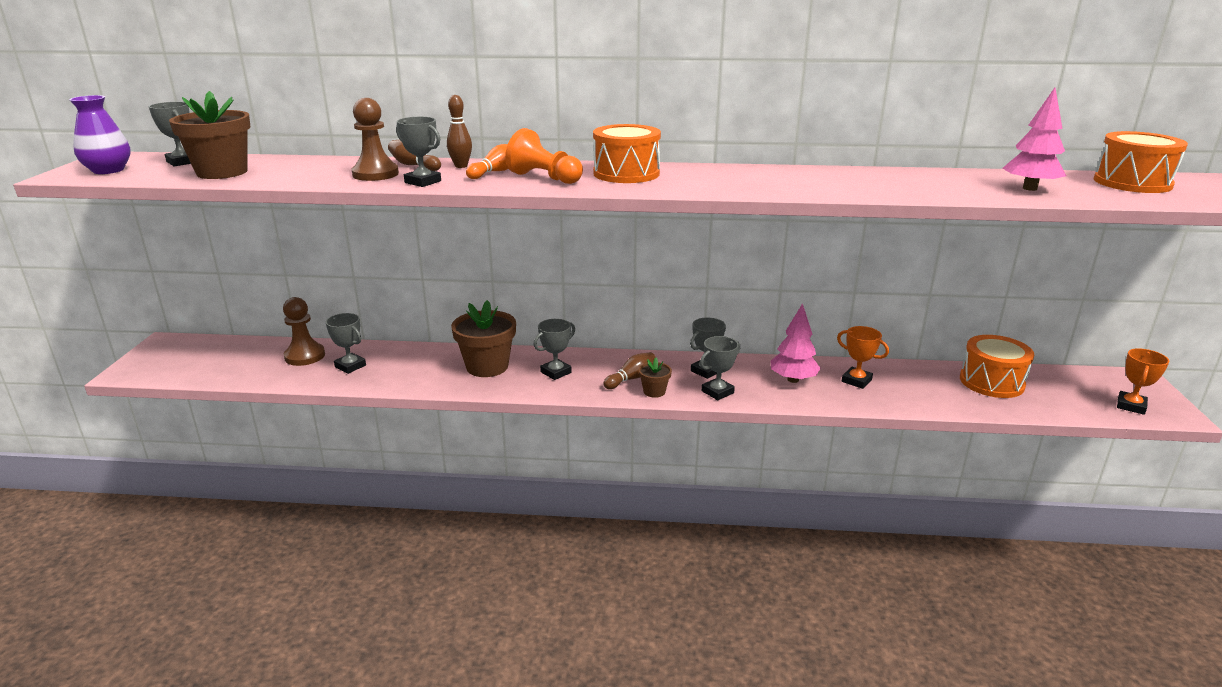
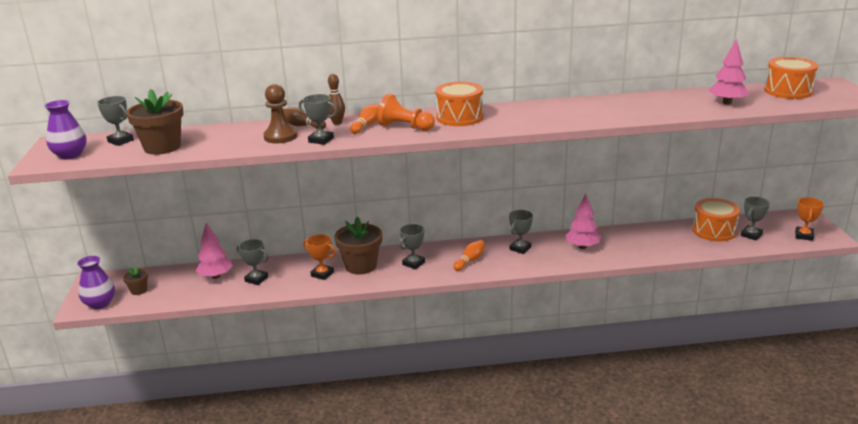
camera: 10 degrees left, 0 degrees up
(151, 370) = (100, 303): none -> purple vase
(305, 356) = (216, 276): brown pawn -> pink tree
(631, 378) = (470, 261): brown bowling pin -> orange bowling pin
(654, 391) = (490, 268): brown flower pot -> brown flower pot (139, 290)
(717, 392) = (534, 262): grey trophy -> grey trophy (751, 235)
(856, 381) = (625, 242): orange trophy -> orange trophy (322, 274)

